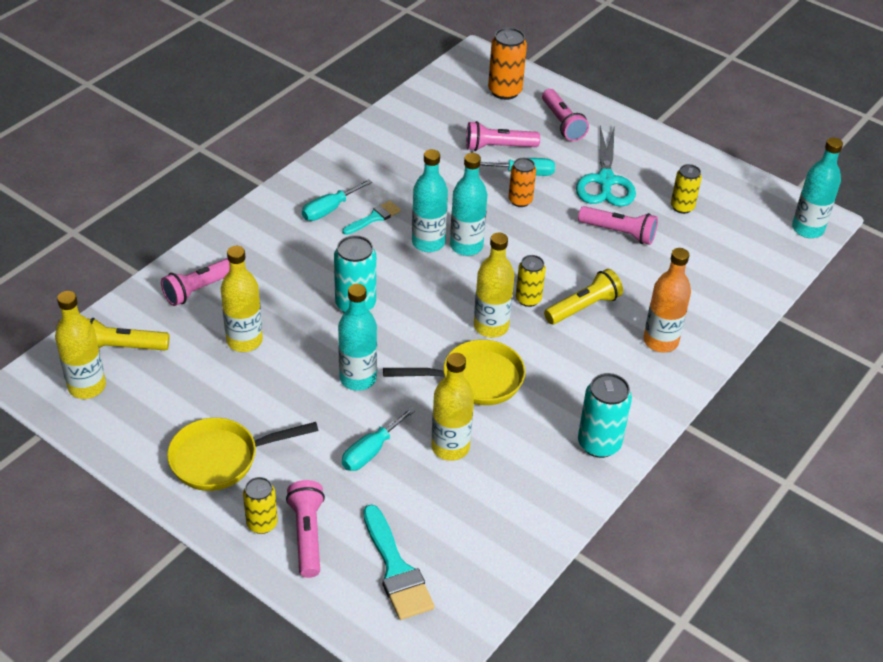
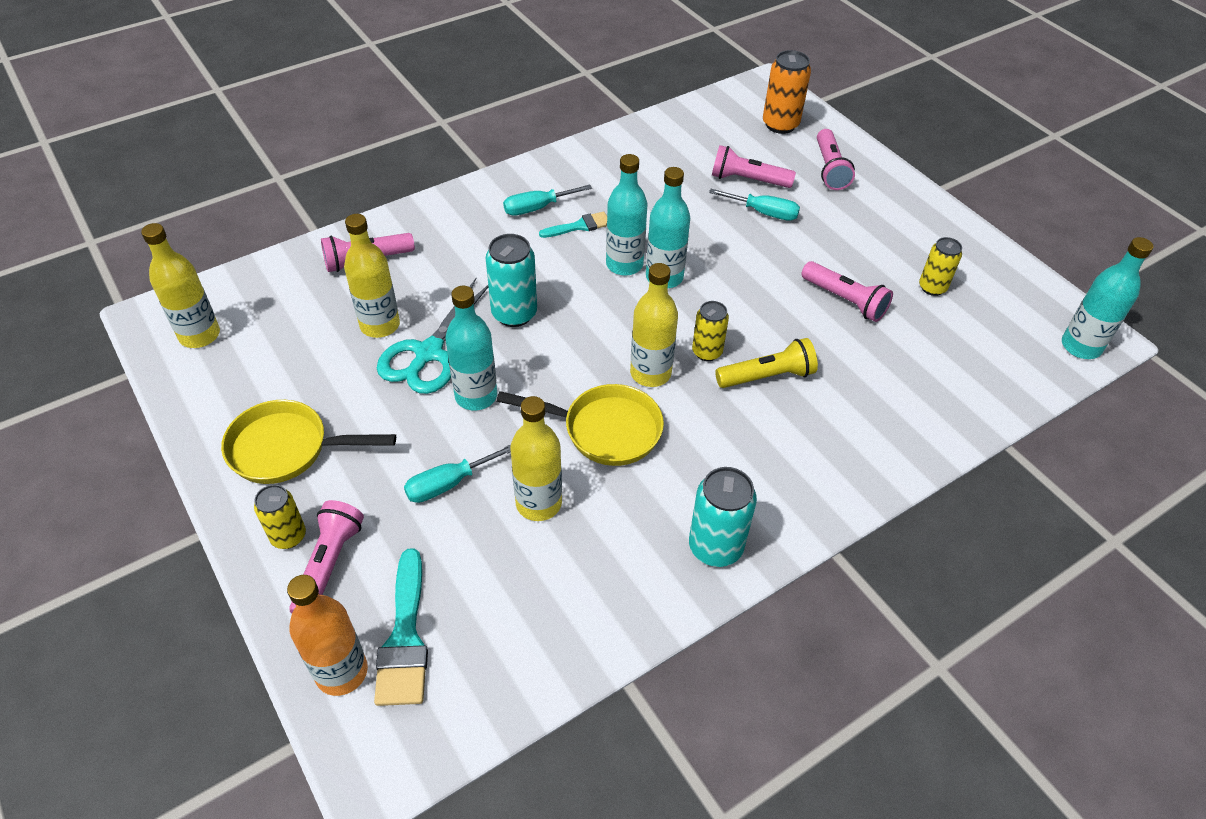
camera: 20 degrees right, 5 degrees up
(122, 347) = (256, 303): yellow flashlight -> none
(520, 200) = (746, 241): orange can -> none
(605, 181) = (853, 240): turquoise scissors -> turquoise scissors (428, 353)
(660, 341) = (843, 439): orange bottle -> orange bottle (341, 672)

